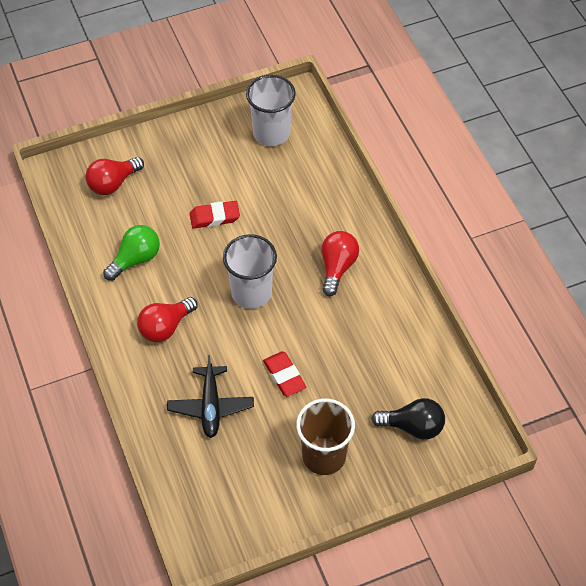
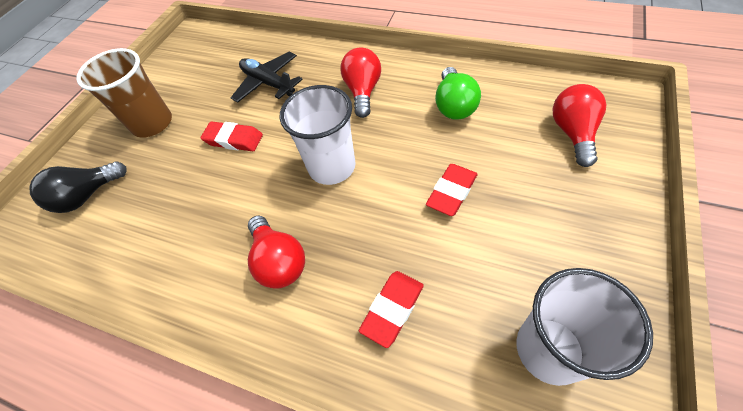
camera: 140 degrees right, 0 degrees up
(311, 199) = (392, 309): none -> red eraser

